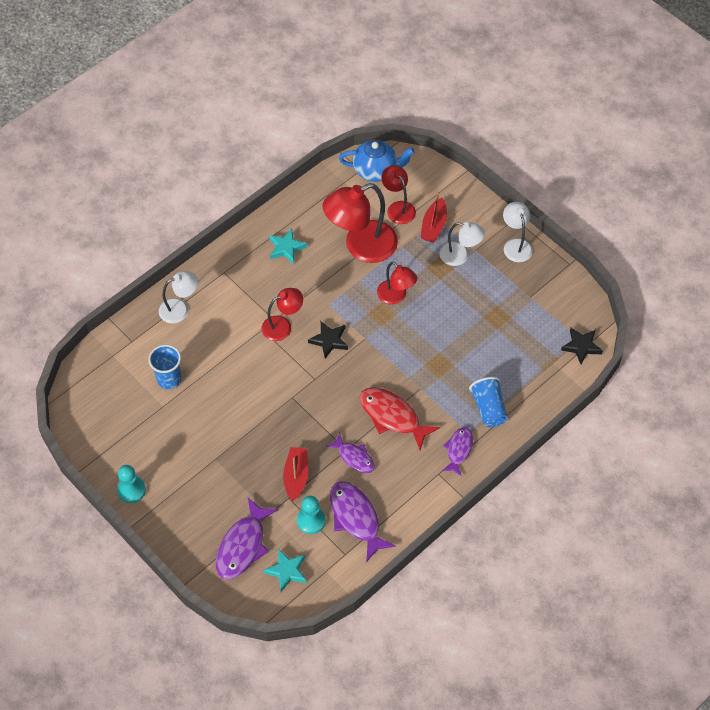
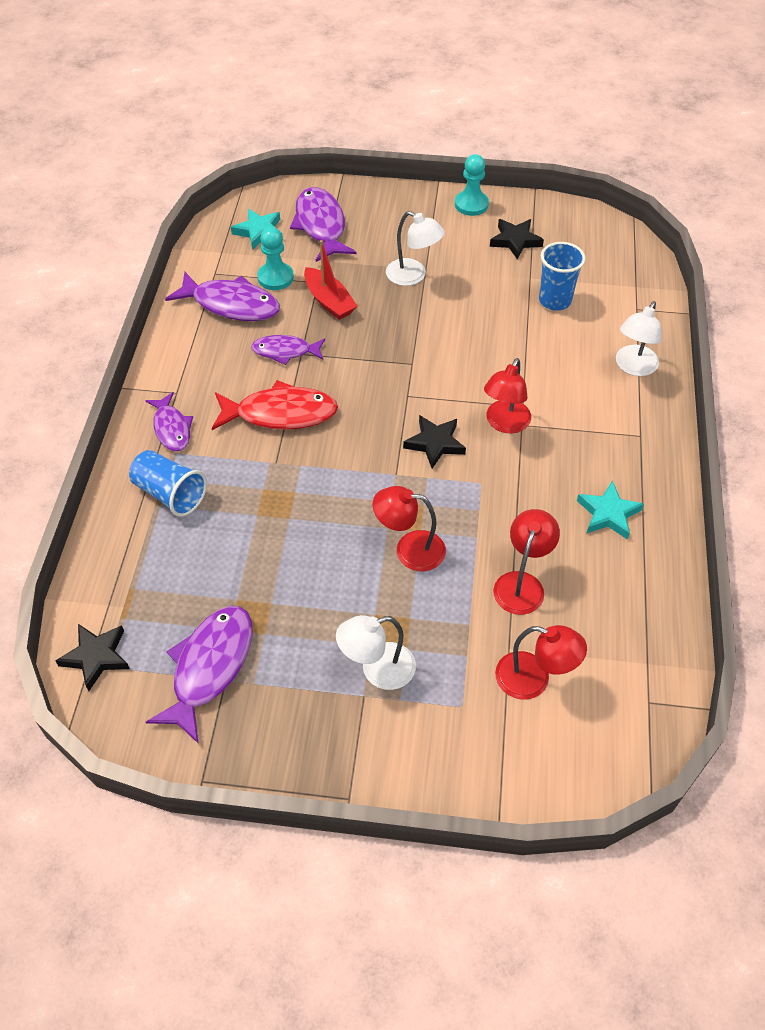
camera: 140 degrees right, 5 degrees down
(139, 439) = (515, 241): none -> black star
(361, 246) = (522, 584): red lamp -> red lamp, size x0.56
(376, 170) = (627, 717): blue teapot -> none
(433, 226) = (457, 689): red boat -> none
(516, 245) = (310, 750): white lamp -> white lamp (413, 276)
(533, 307) = (210, 667): none -> purple fish

